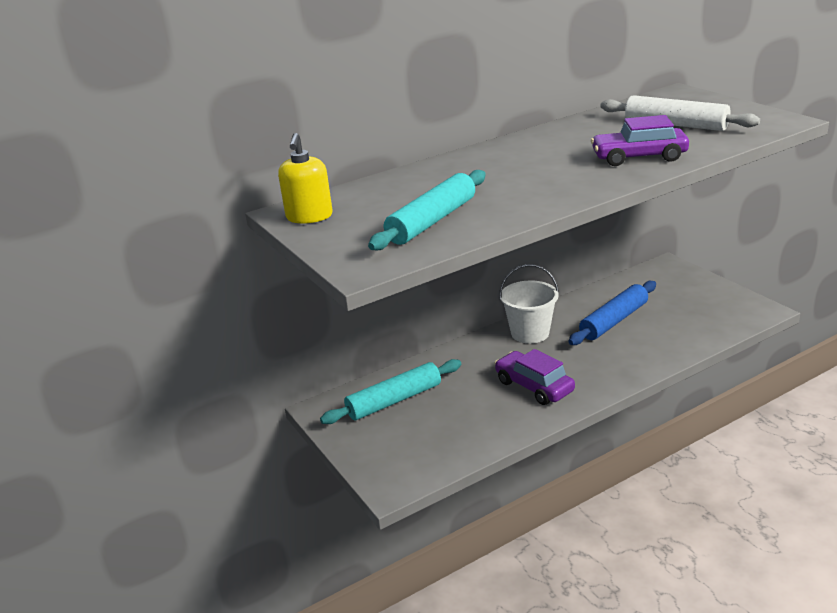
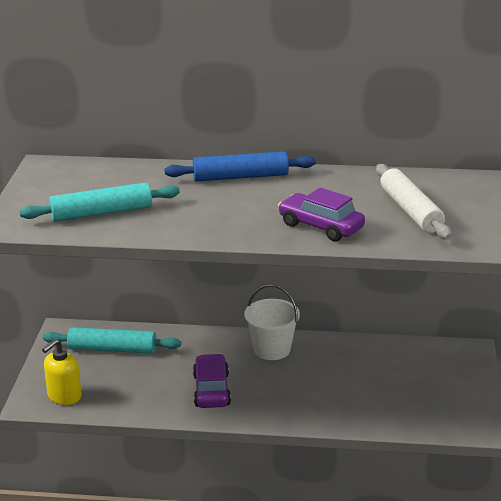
camera: 35 degrees right, 0 degrees up
(309, 217) = (48, 175): yellow soap dispenser -> yellow soap dispenser (64, 396)
(614, 321) = (347, 373): blue rolling pin -> blue rolling pin (240, 177)

